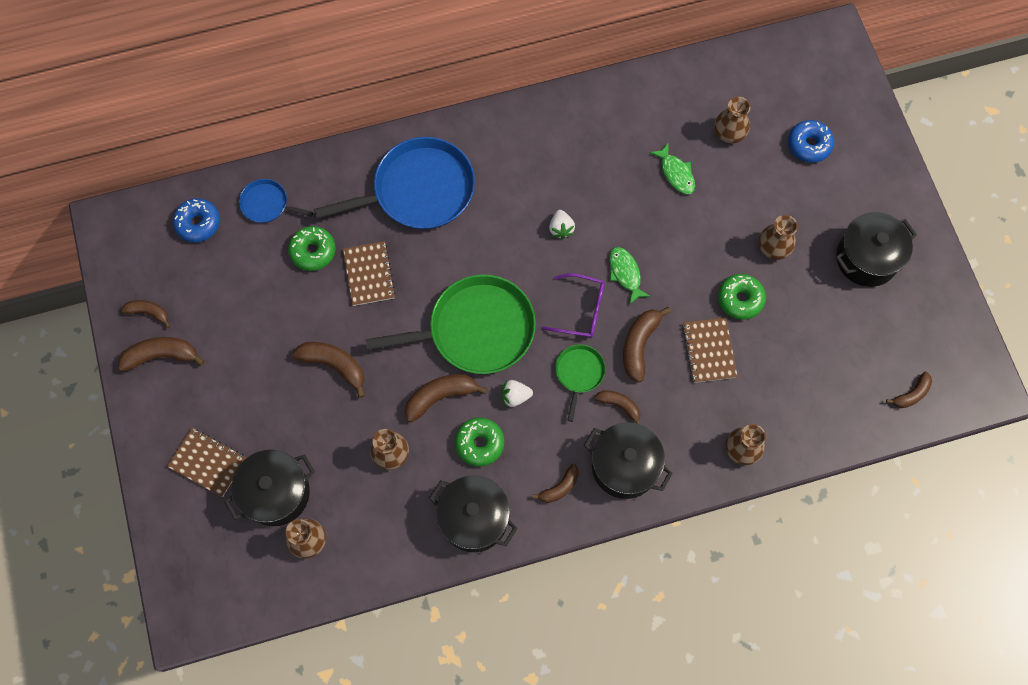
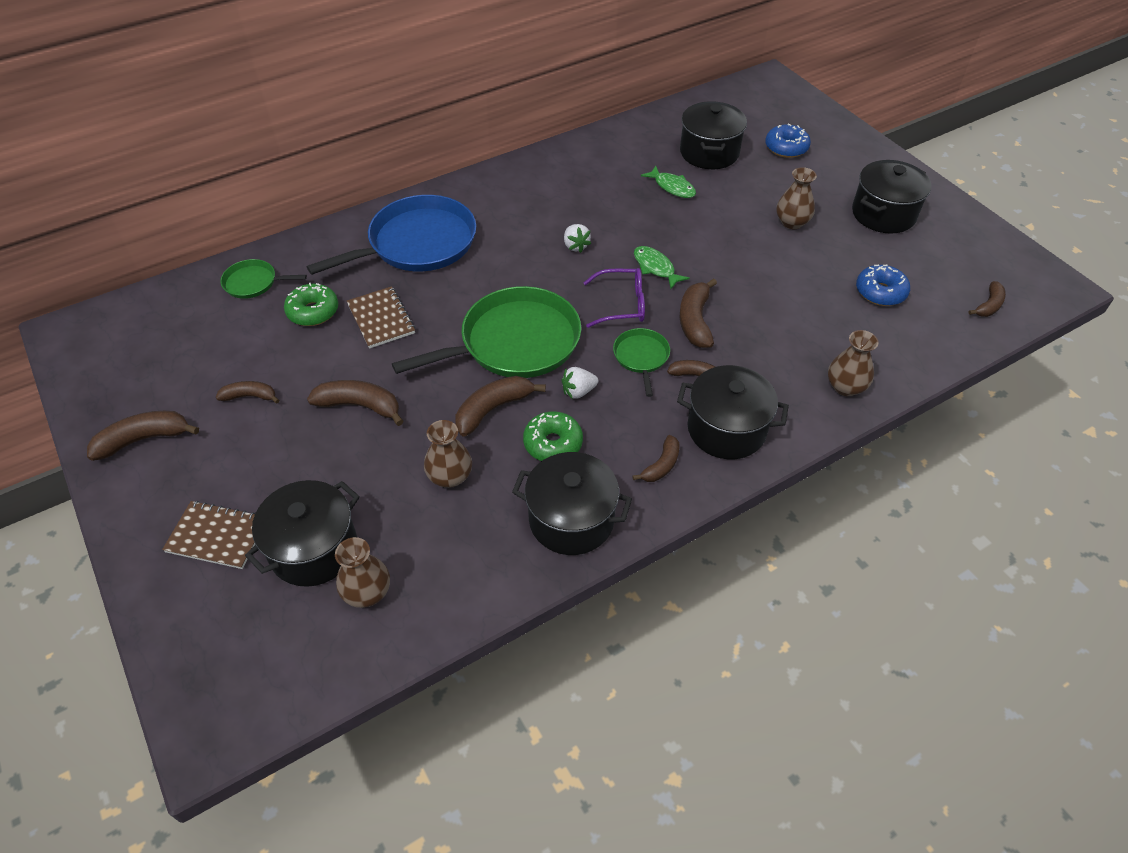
camera: 15 degrees left, 20 degrees down
(149, 312) = (124, 401): brown banana -> brown banana (250, 396)
(198, 223) = (176, 312): blue donut -> blue donut (880, 292)
(267, 204) = (253, 283): blue pan -> green pan
(709, 351) = (769, 311): brown notebook -> none
(729, 133) = (709, 152): brown vase -> black pot
(740, 299) = (780, 266): green donut -> none

